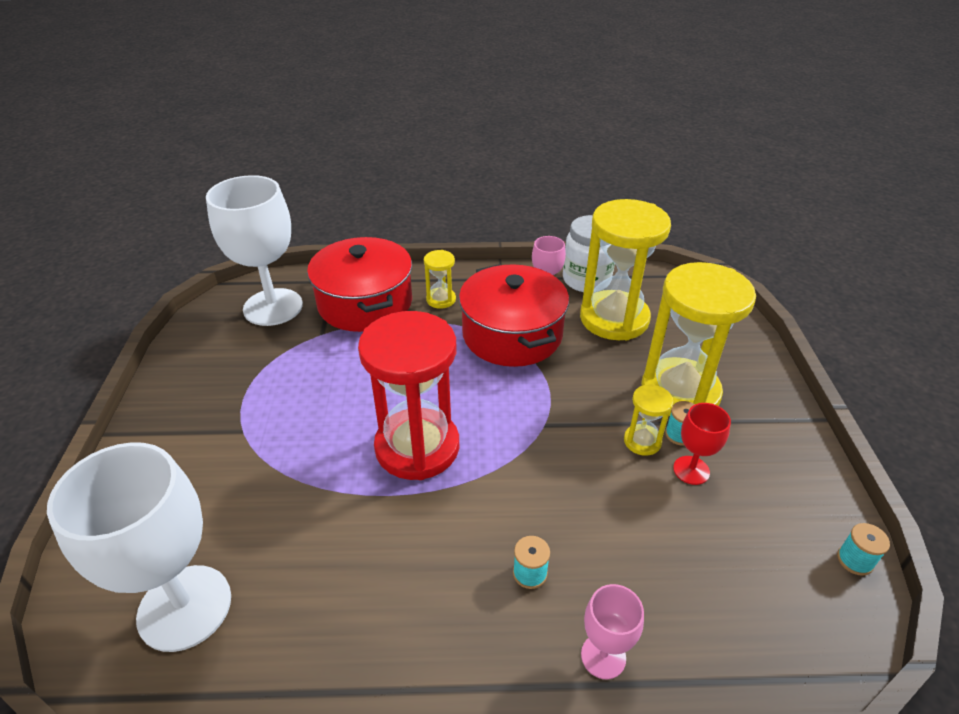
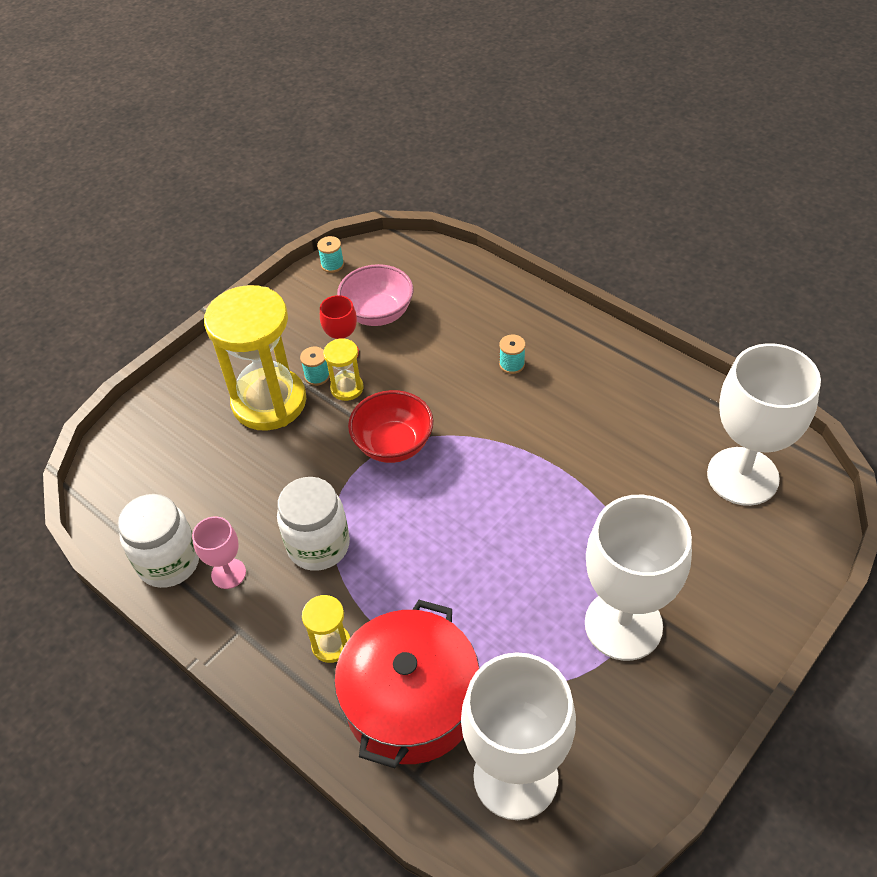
camera: 135 degrees left, 10 degrees up
(247, 411) = (623, 625): none -> white goblet
(417, 447) = (506, 489): red hourglass -> none
(512, 334) = (318, 545): red pot -> white jar
(545, 423) = (393, 444): none -> red bowl
(603, 656) = (515, 310): pink goblet -> none
(614, 319) = (214, 498): yellow hourglass -> none
(725, 534) = (378, 314): none -> pink bowl

